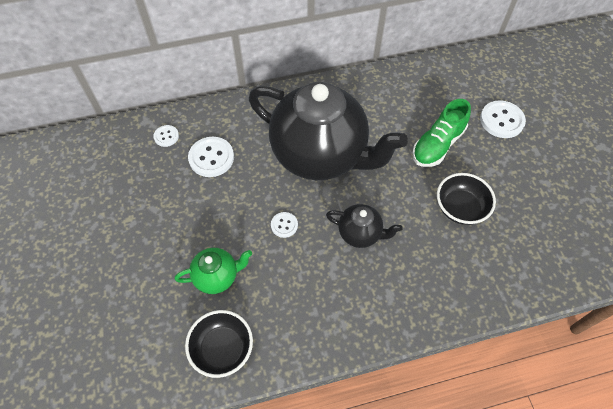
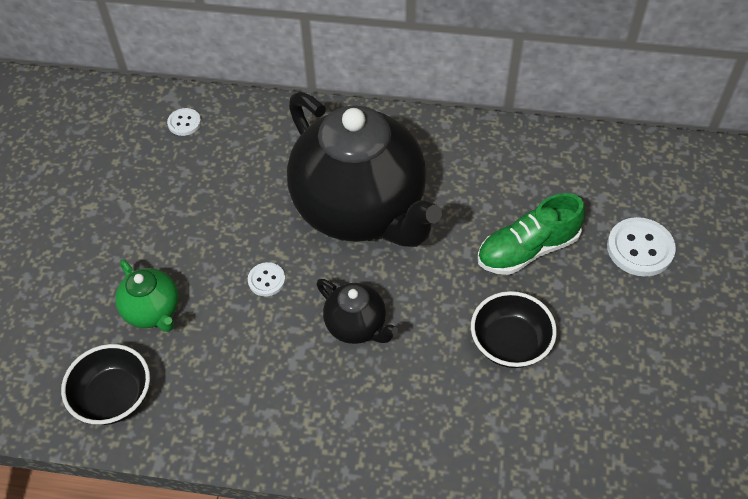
camera: 25 degrees right, 5 degrees down
(211, 158) = (223, 167): white button -> none
(217, 277) = (153, 311): green teapot -> green teapot turned 45 degrees clockwise

